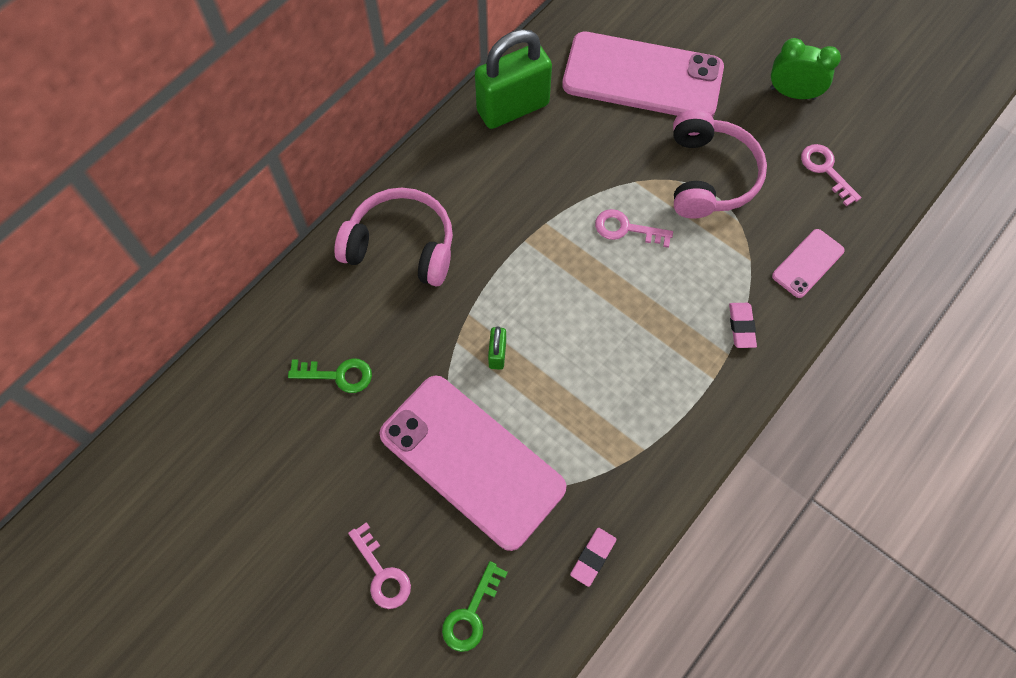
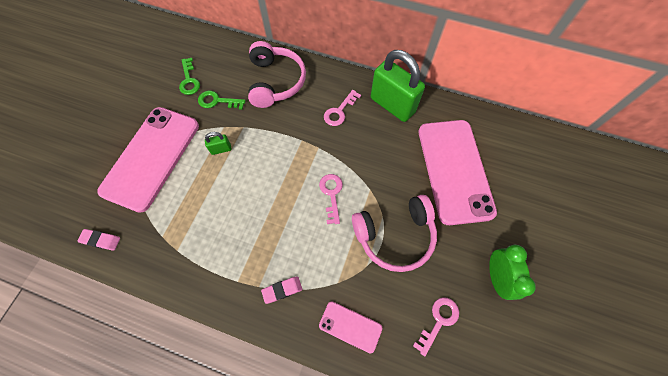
camera: 70 degrees right, 0 degrees up
(382, 573) = (80, 136): pink key -> pink key (339, 111)
(471, 614) = (61, 185): green key -> green key (217, 101)

